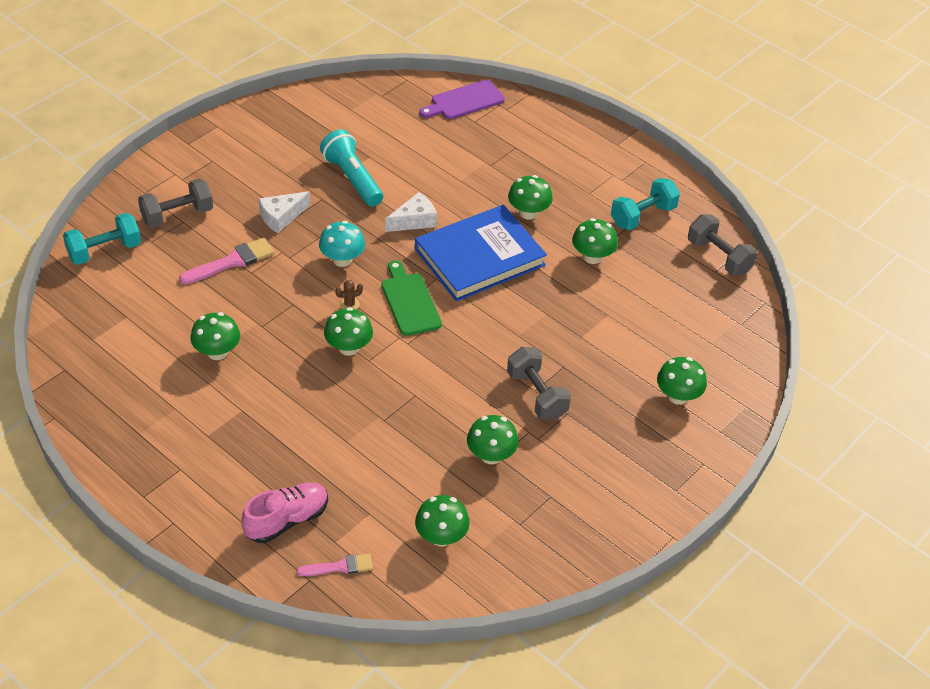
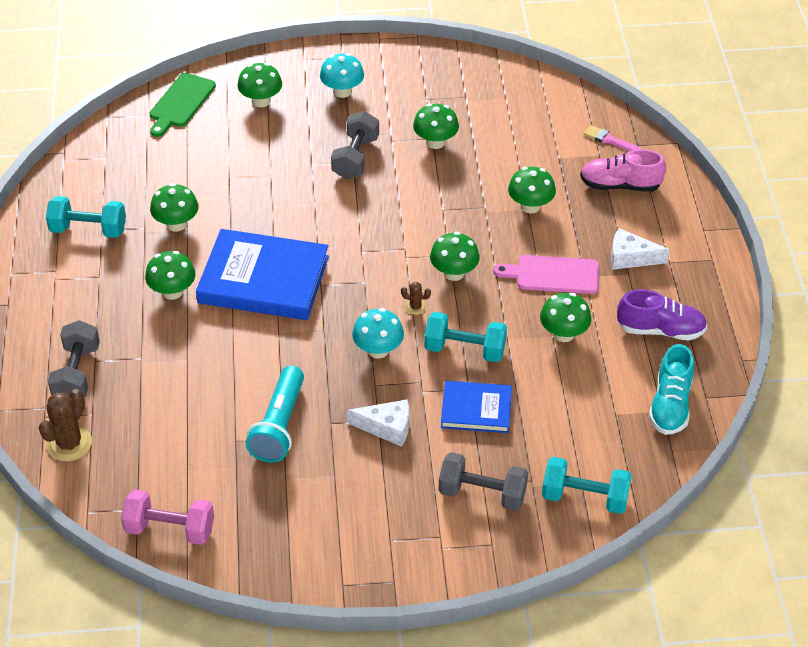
camera: 135 degrees left, 0 degrees up
(89, 347) = (670, 405): none -> turquoise shoe
(141, 402) = (660, 330): none -> purple shoe
(232, 262) = (476, 409): pink brush -> blue book
(269, 395) = (553, 275): none -> pink cutting board
(281, 296) = (465, 349): none -> turquoise dumbbell
(349, 97) = (170, 529): none -> pink dumbbell
(409, 301) = (364, 279): green cutting board -> green cutting board (180, 103)
(414, 220) = (275, 346): white cheese -> white cheese (630, 257)
(441, 536) = (524, 118): green mushroom -> green mushroom (530, 206)
(464, 101) = (69, 444): purple cutting board -> brown cactus
(628, 453) = (342, 91): none -> turquoise mushroom
(719, 257) = (85, 164): grey dumbbell -> grey dumbbell (77, 374)

